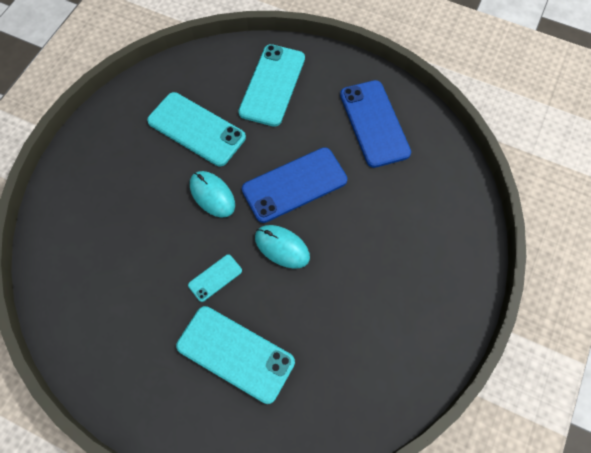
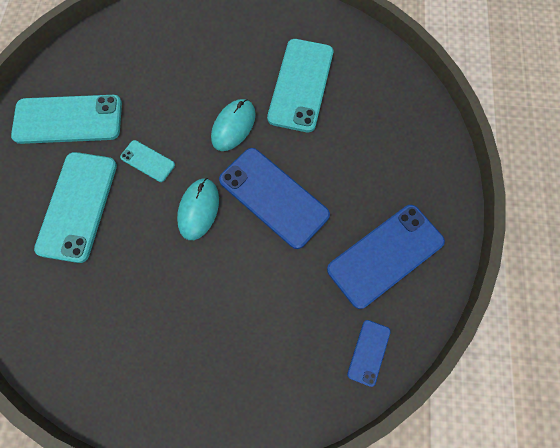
camera: 70 degrees right, 5 degrees up
(272, 85) = (386, 134): turquoise phone -> turquoise phone (68, 120)
(444, 161) = (368, 352): none -> blue phone

